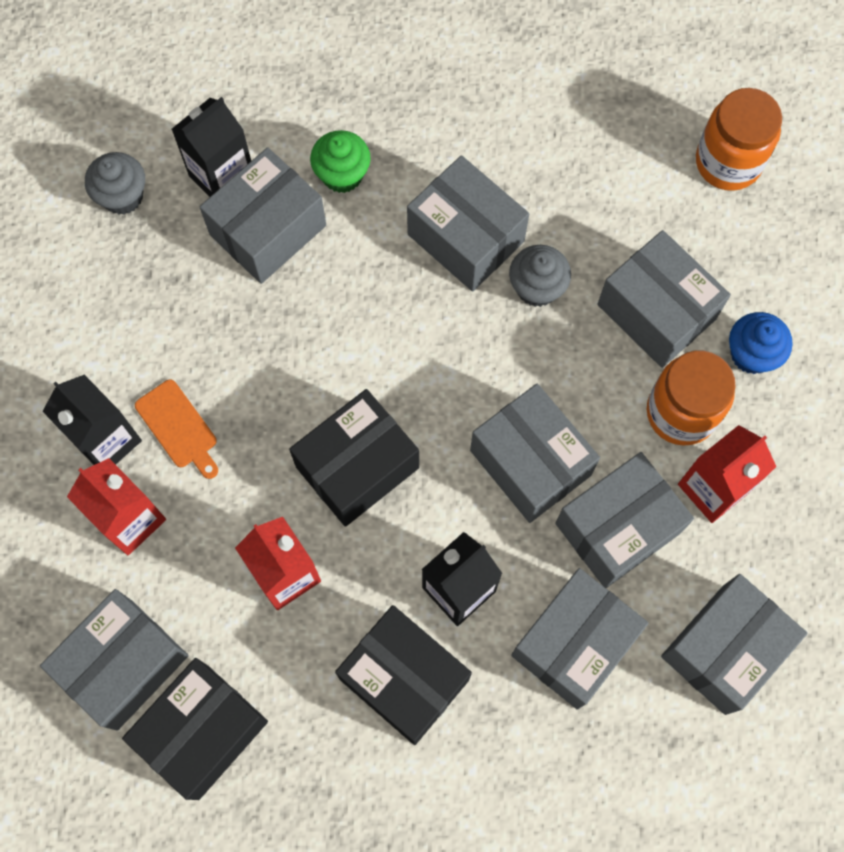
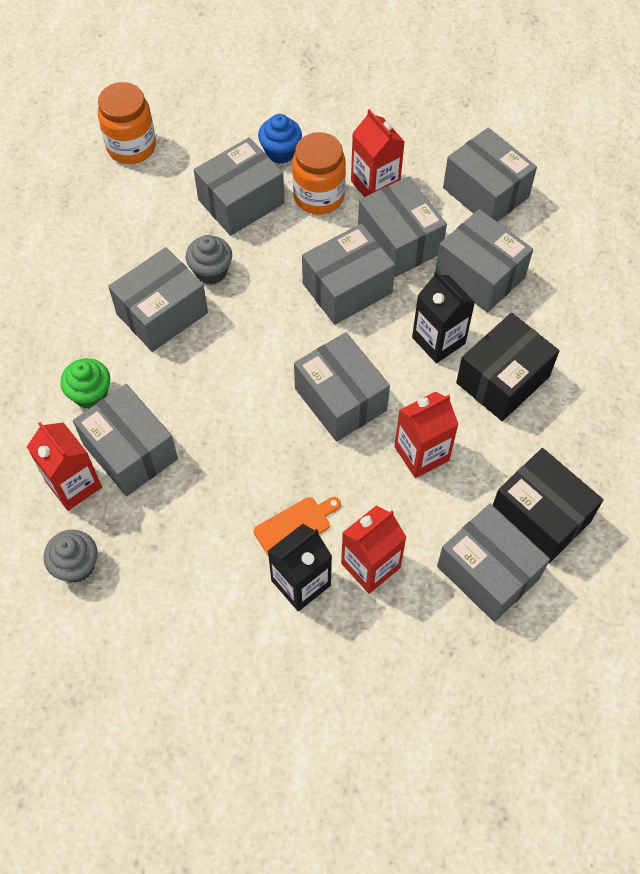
camera: 85 degrees left, 10 degrees down
(222, 177) = (74, 484): black carton -> red carton
(357, 467) = (340, 399): black box -> grey box

